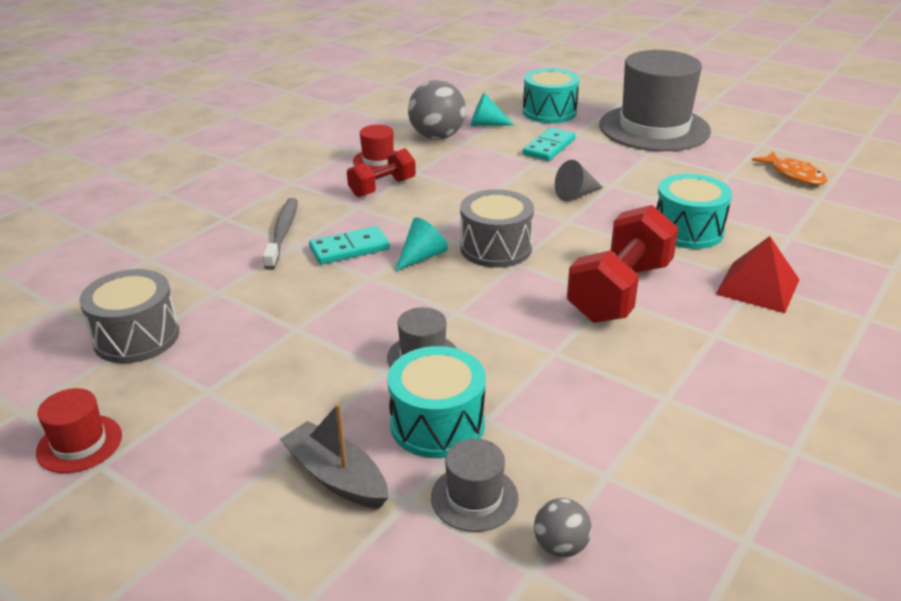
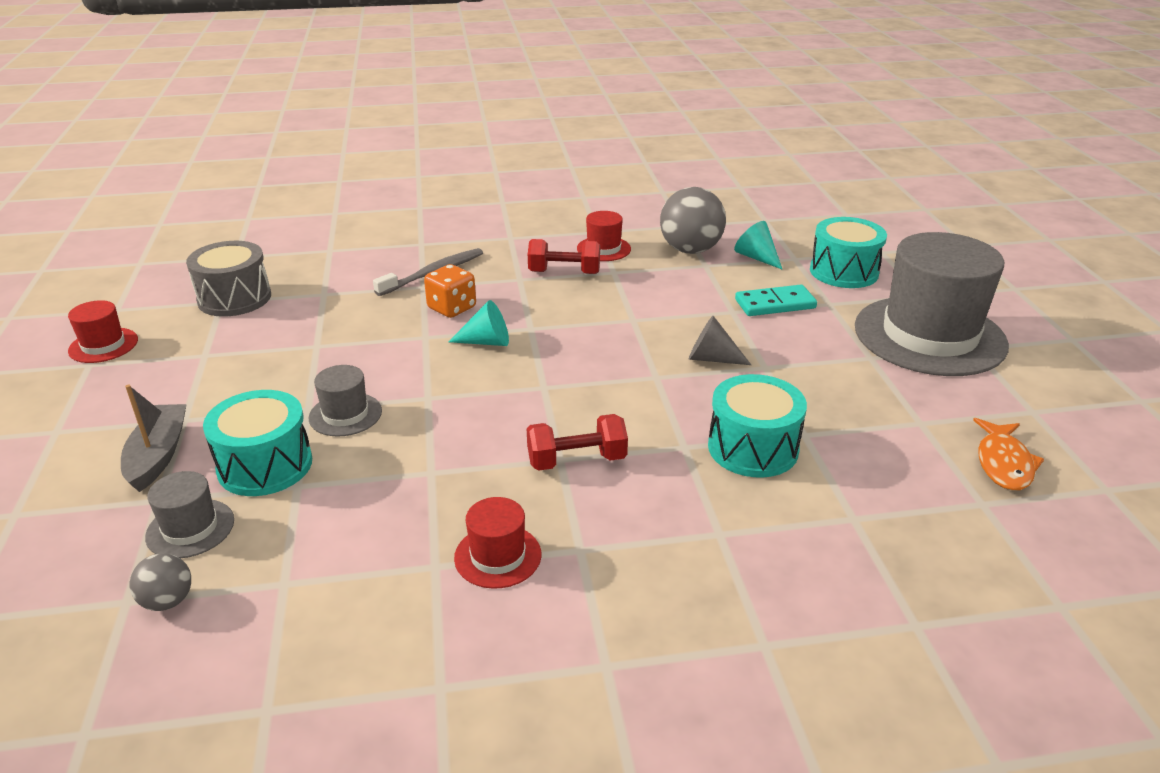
camera: 45 degrees right, 0 degrees up
(349, 249) = (452, 308): turquoise domino -> orange dice
(496, 248) = (552, 366): grey drum -> none
(620, 291) = (576, 460): red dumbbell -> red dumbbell, size x0.59
(685, 368) = (498, 556): none -> red hat
(757, 286) = (712, 538): red pyramid -> none

